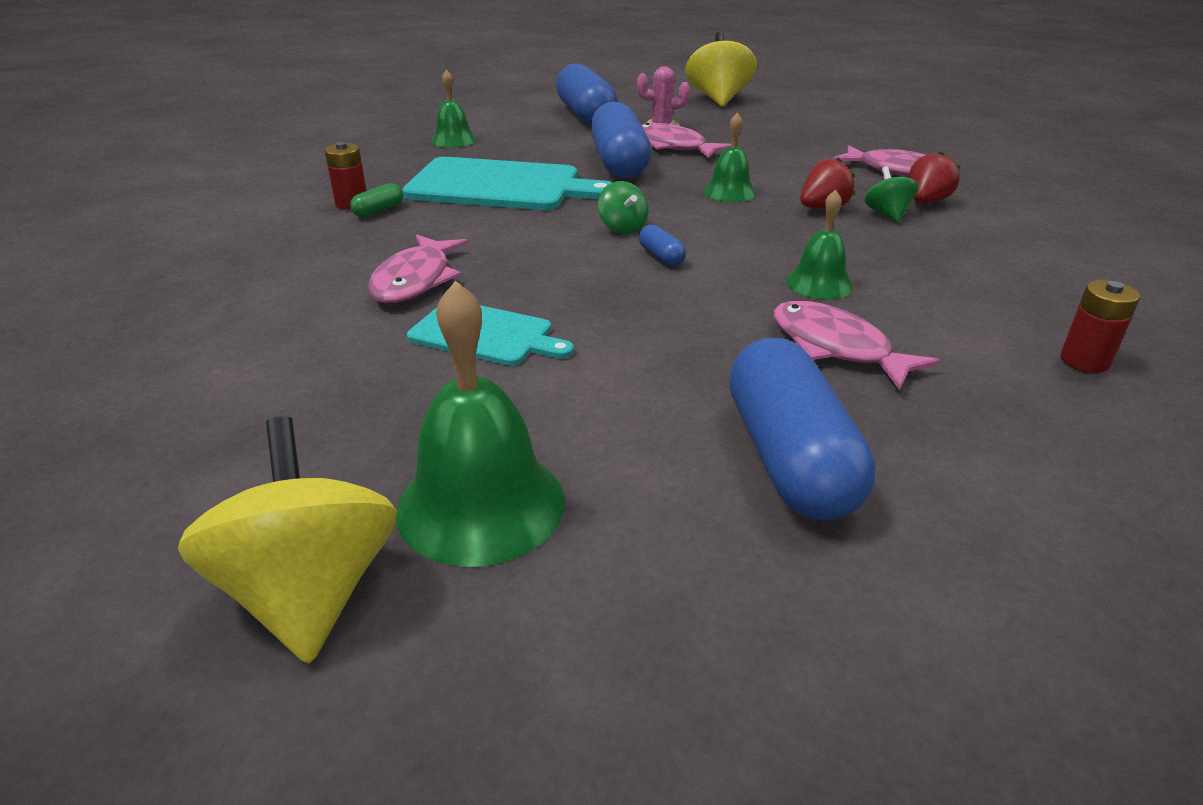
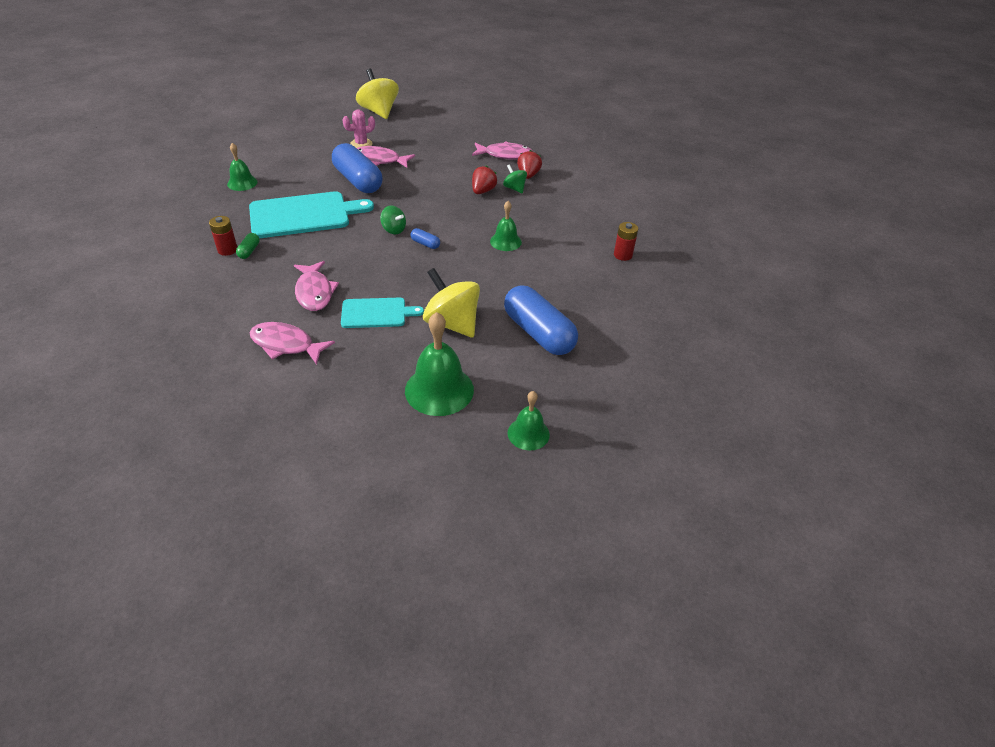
camera: 30 degrees left, 10 degrees up
(310, 593) = (405, 442): yellow spinning top -> yellow spinning top (452, 323)
(586, 115) = (308, 143): blue capsule -> none
(729, 192) = (431, 190): green bell -> green bell (528, 433)
(836, 347) = (530, 275): pink fish -> pink fish (286, 345)

